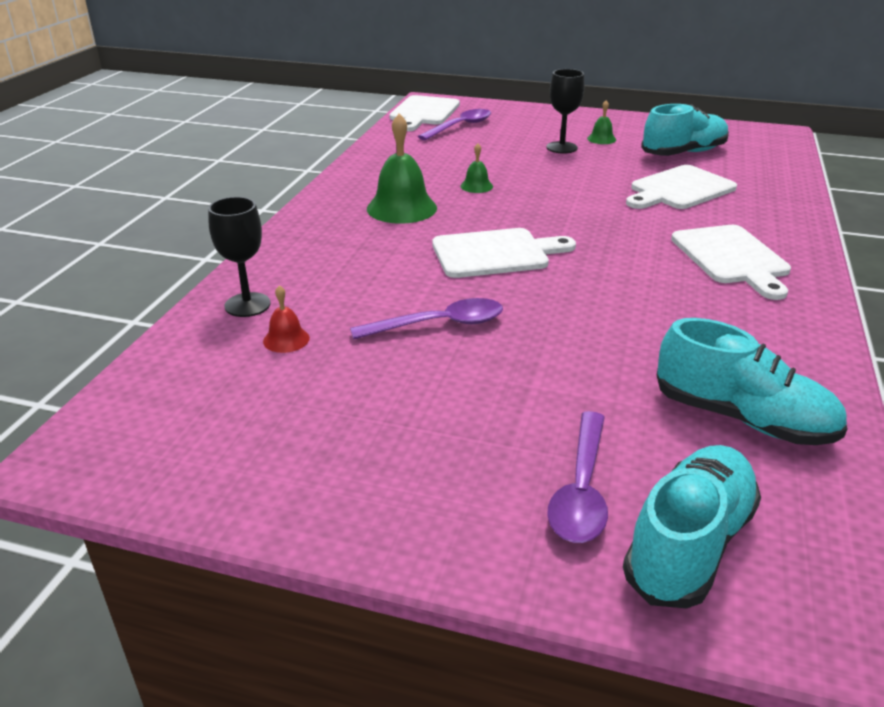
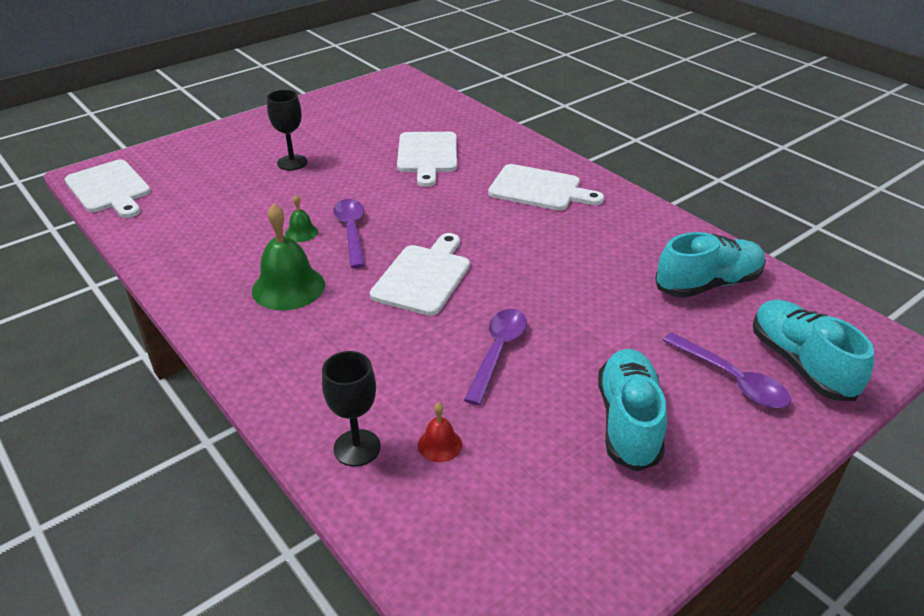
camera: 55 degrees left, 5 degrees up
(460, 127) = (174, 186): purple spoon -> purple spoon (351, 231)
(601, 139) = (304, 139): green bell -> none
(683, 153) = (377, 123): turquoise shoe -> turquoise shoe (628, 421)

